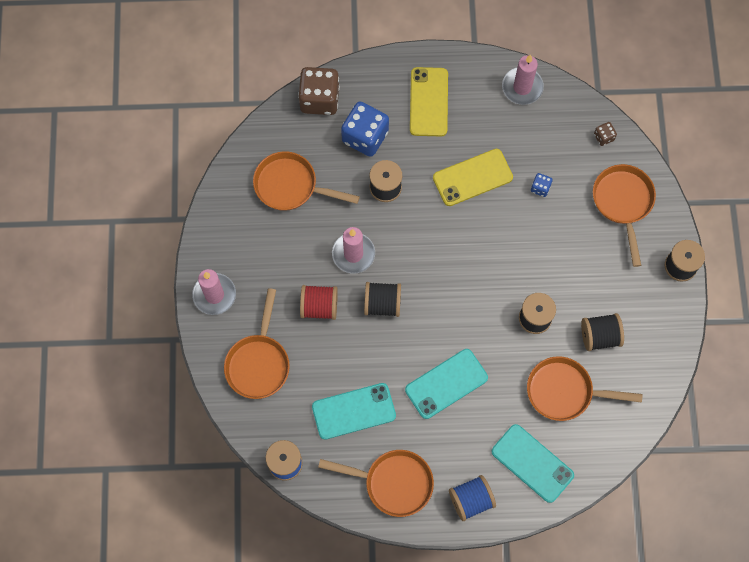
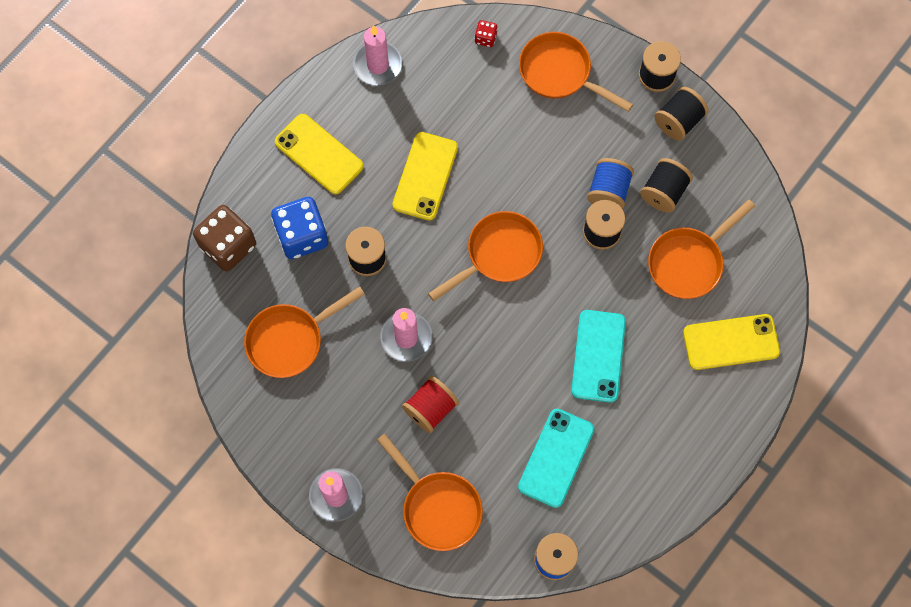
camera: 50 degrees left, 0 degrees up
(382, 304) = (476, 351): black spool -> black spool (678, 121)
(393, 483) = (651, 477): orange pan -> orange pan (499, 254)
(471, 500) = (722, 422): blue spool -> blue spool (608, 191)
(532, 463) = (731, 342): turquoise phone -> yellow phone
(540, 188) = (486, 128): blue dice -> none
(603, 137) = (485, 38): brown dice -> red dice

